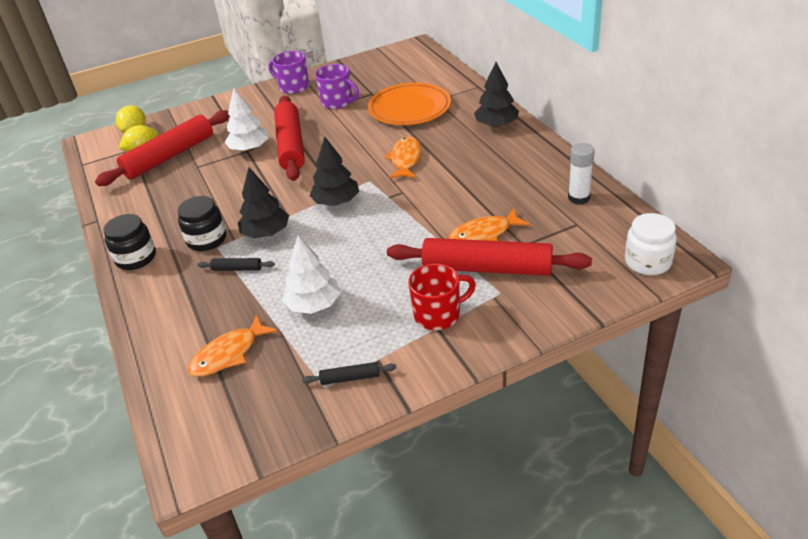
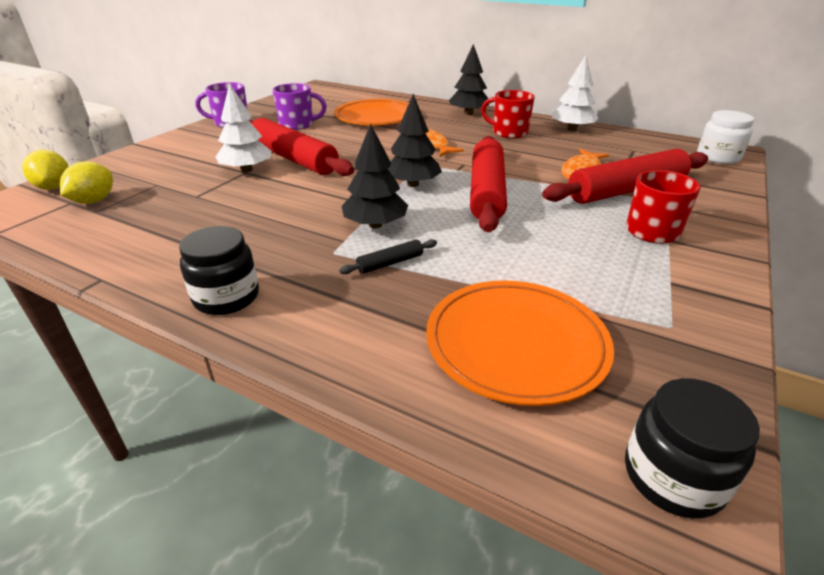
camera: 40 degrees left, 5 degrees down
(169, 156) = (142, 196): red rolling pin -> red rolling pin (486, 192)
(206, 239) = (307, 250): black jar -> black jar (673, 476)
(229, 354) = (516, 344): orange fish -> orange plate
(314, 305) = (530, 263): white tree -> white tree (572, 129)
(350, 378) = (678, 308): black rolling pin -> none
(495, 163) = (508, 132): none -> red mug
(579, 198) = (606, 137): white glue stick -> none

